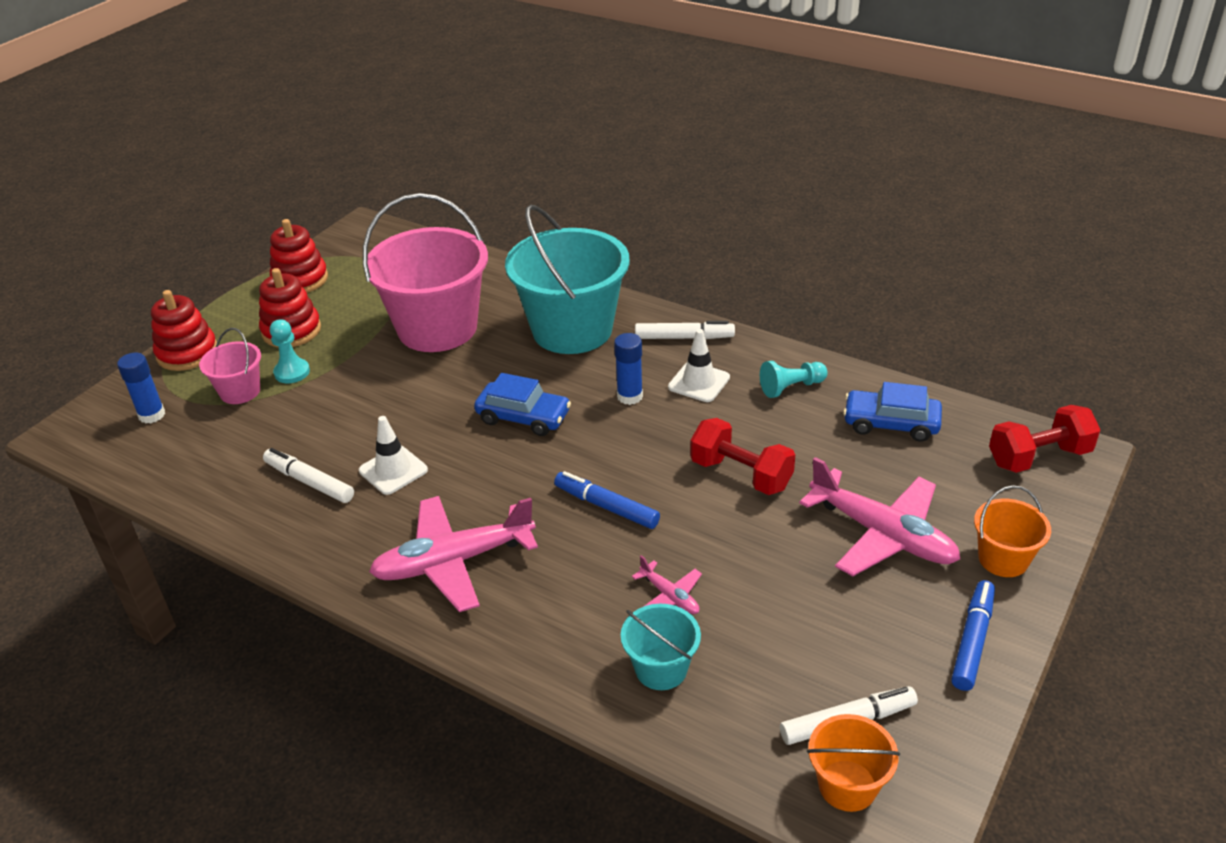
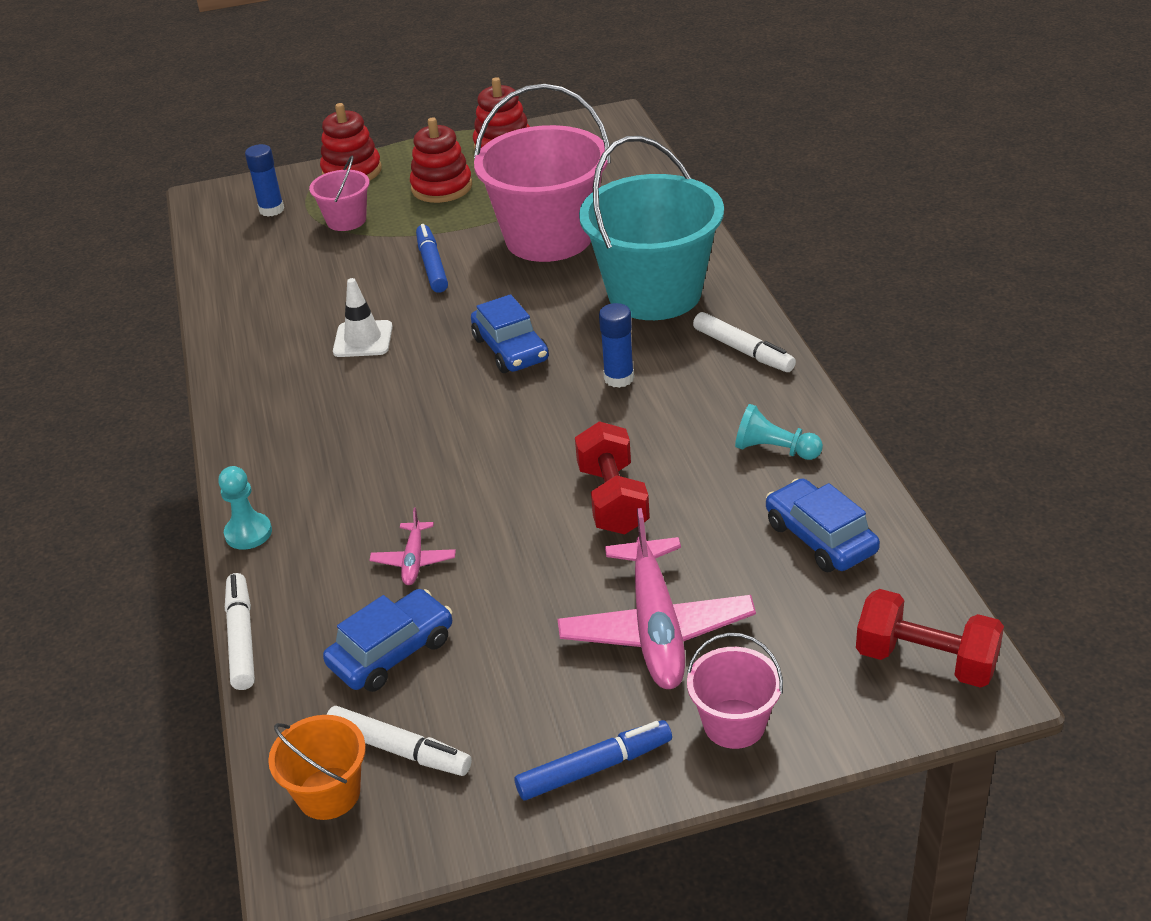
camera: 45 degrees right, 0 degrees up
(292, 372) = (398, 222): turquoise pawn -> turquoise pawn (248, 533)
(309, 482) = (300, 316): white marker -> white marker (242, 638)
(453, 562) = (308, 434): pink plane -> none
(606, 506) = (469, 460): blue marker -> blue marker (432, 265)
(661, 668) = (330, 609): turquoise bucket -> none
(699, 382) = (696, 398): white traffic cone -> none
(747, 665) = (392, 652): none -> blue car
(1003, 559) = (734, 724): orange bucket -> pink bucket

